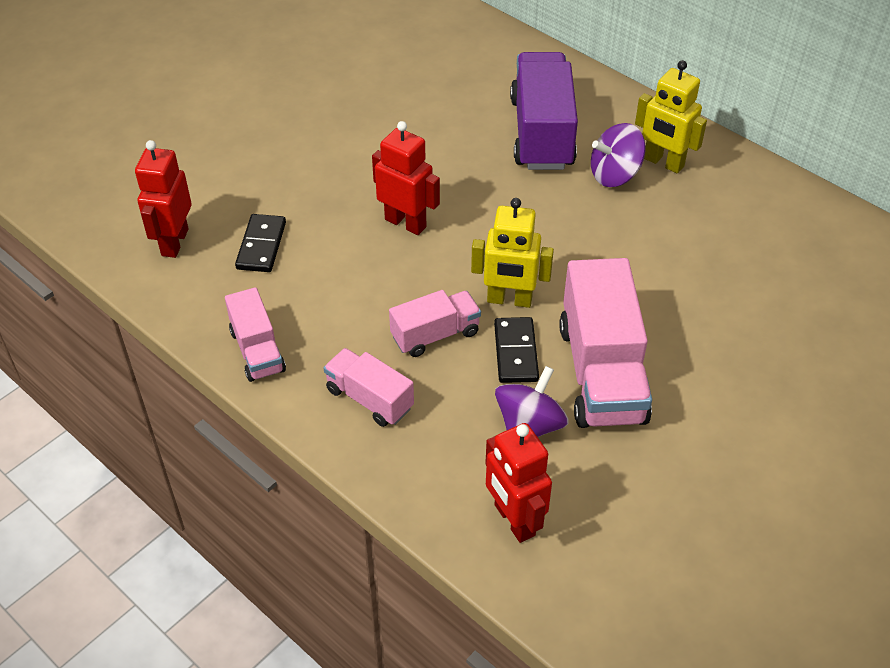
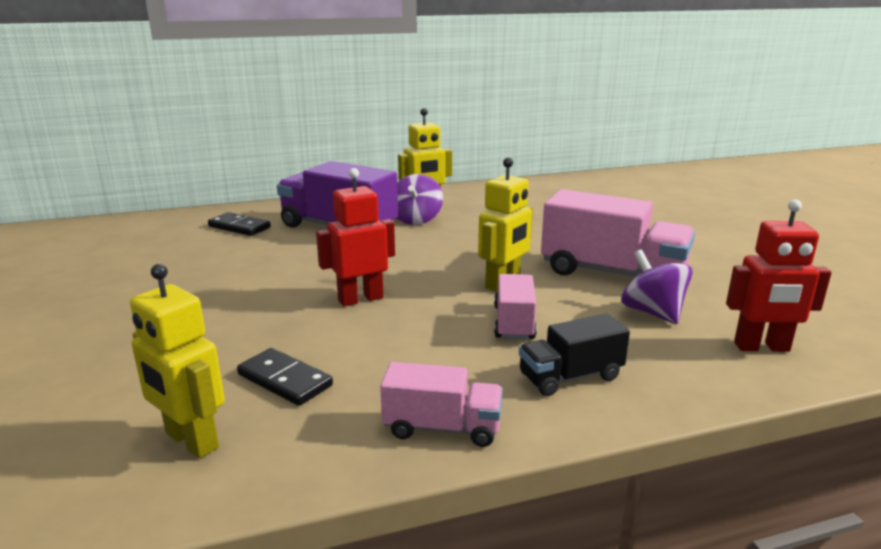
camera: 60 degrees left, 25 degrees down
(174, 242) = (191, 441): red robot -> yellow robot
(369, 399) = (570, 377): pink truck -> black truck
(515, 352) = (564, 296): black domino -> black domino (239, 227)

